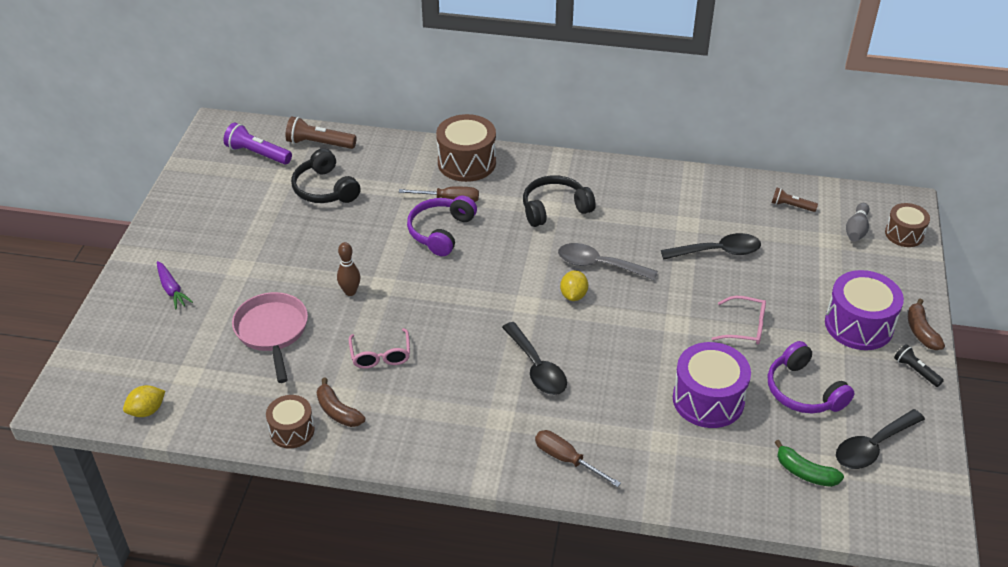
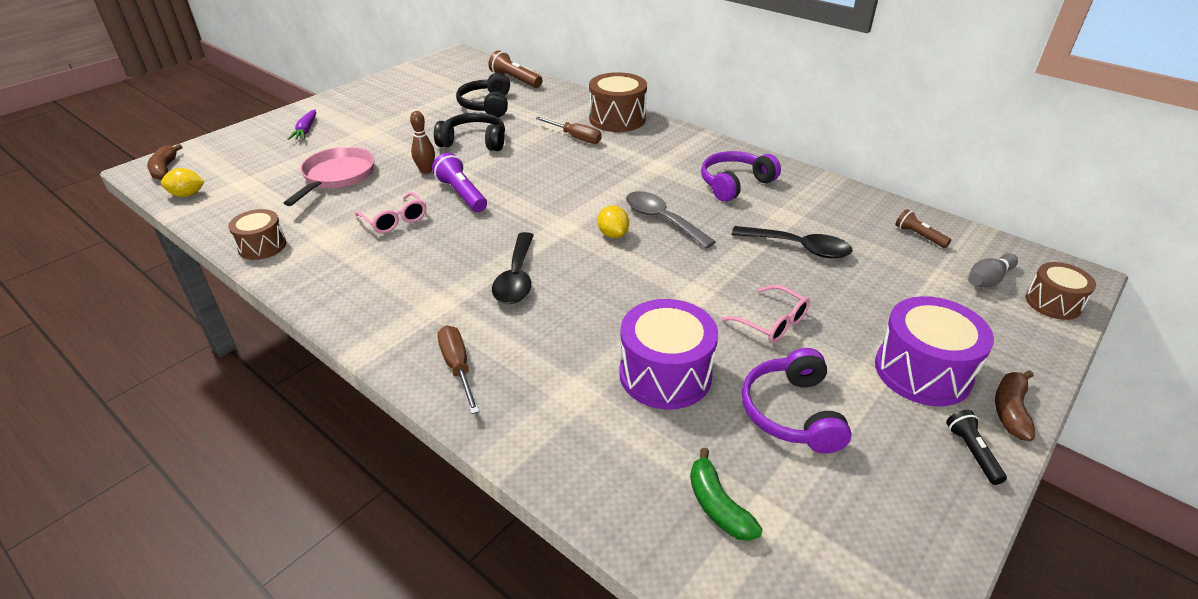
camera: 30 degrees right, 5 degrees down
(257, 154) = (464, 75): purple flashlight -> purple flashlight (461, 194)
(337, 411) = (313, 246): brown banana -> brown banana (165, 169)
(380, 356) = (395, 220): pink glasses -> pink glasses turned 60 degrees counterclockwise
(441, 232) = (545, 155): purple headphones -> purple headphones (735, 184)
(555, 209) = (662, 168): black headphones -> black headphones (474, 142)
(573, 295) = (613, 234): yellow lemon -> yellow lemon turned 60 degrees counterclockwise
(873, 446) = (840, 517): black spoon -> none

